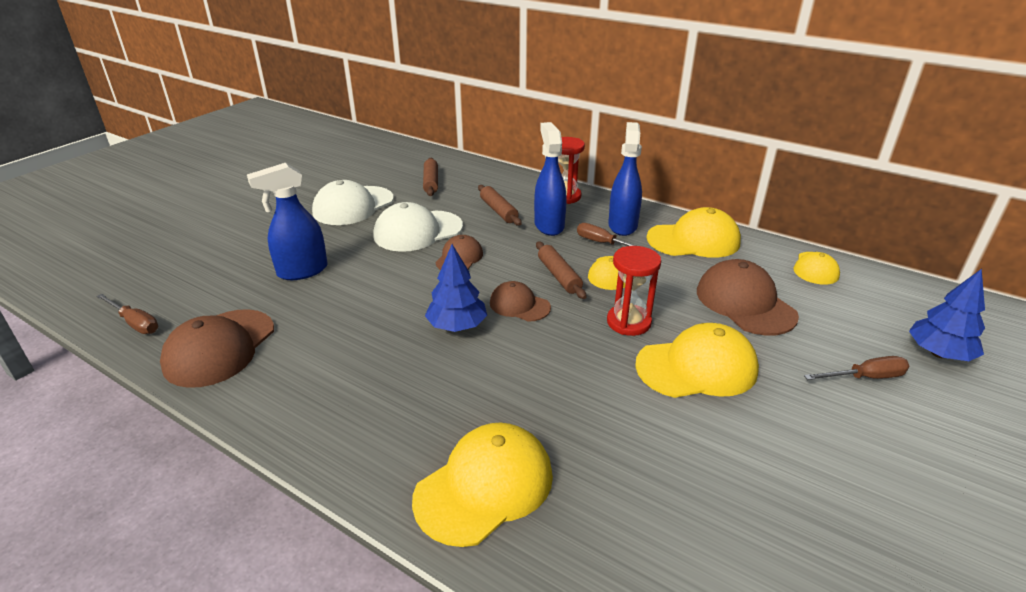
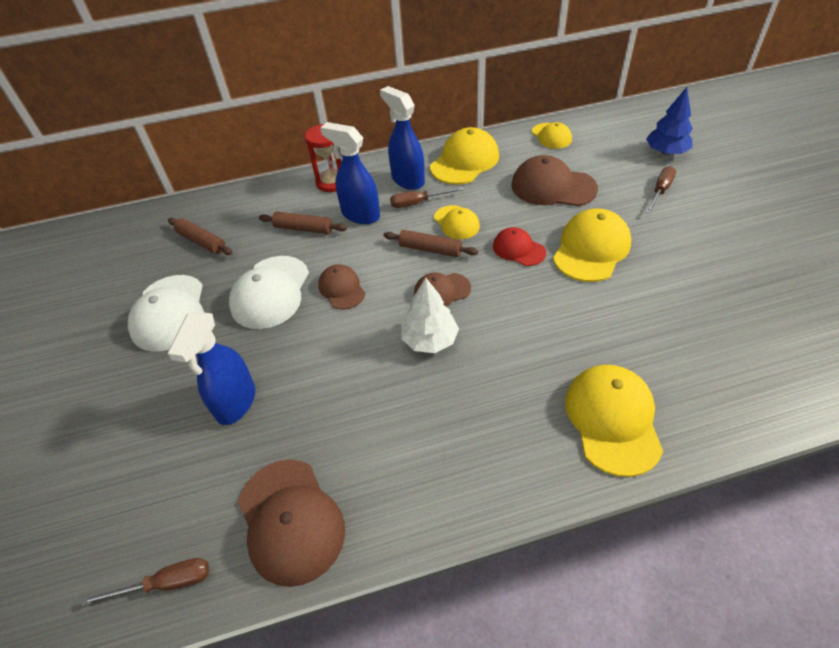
camera: 45 degrees left, 15 degrees up
(457, 326) = (429, 340): blue tree -> white tree
(628, 322) = (518, 249): red hourglass -> red cap

